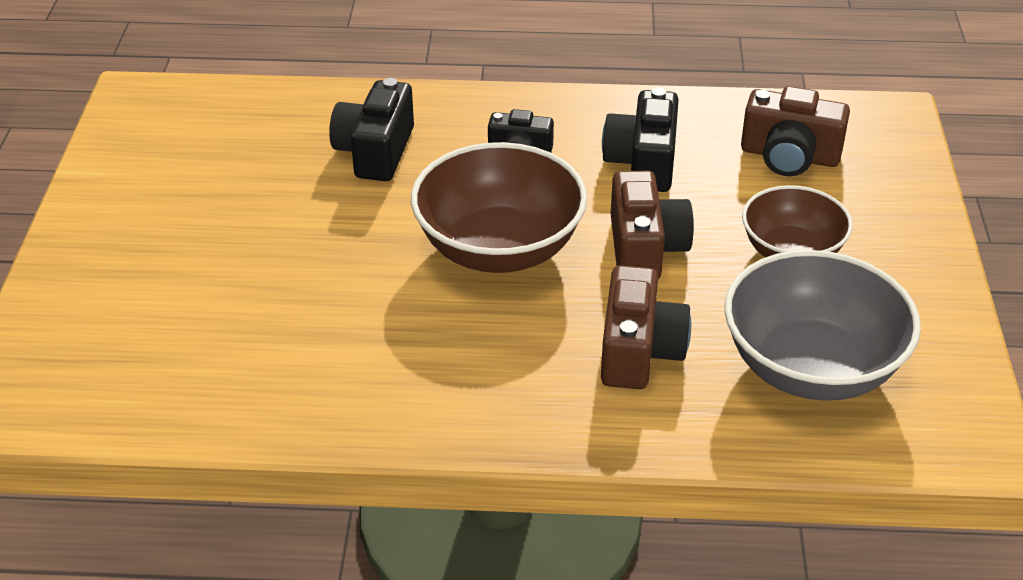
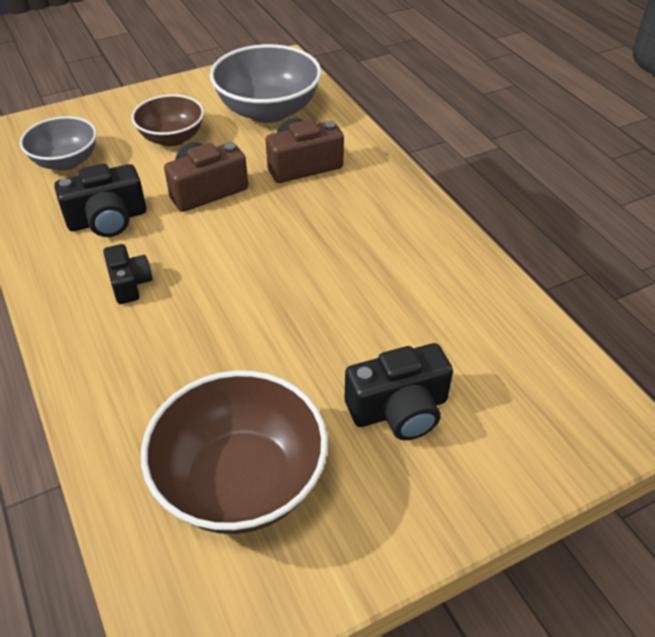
camera: 120 degrees left, 5 degrees up
(375, 151) = (174, 370): black camera -> black camera (399, 409)
(499, 248) = (252, 250): brown bowl -> brown bowl (241, 481)
(789, 156) = (66, 161): brown camera -> grey bowl

